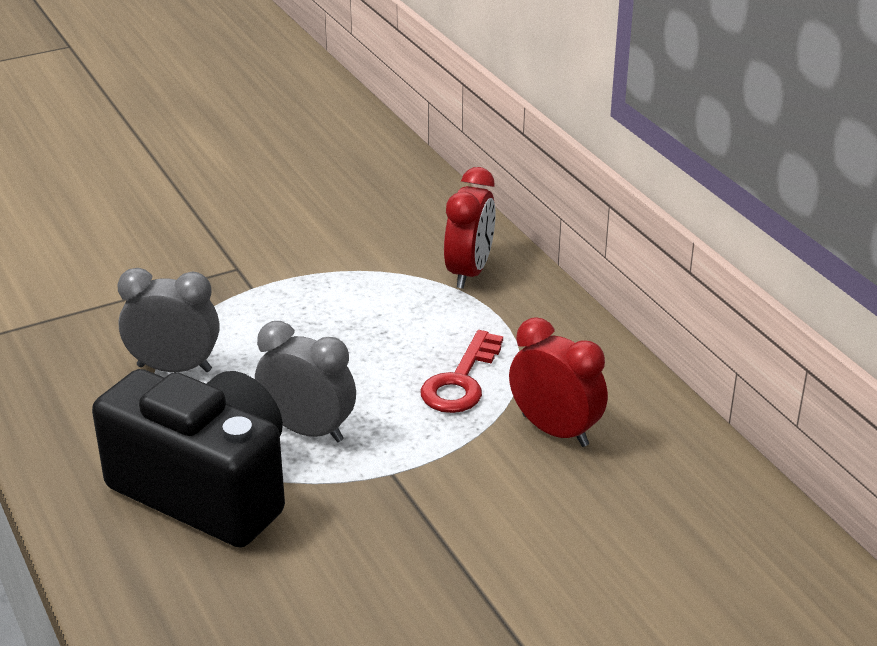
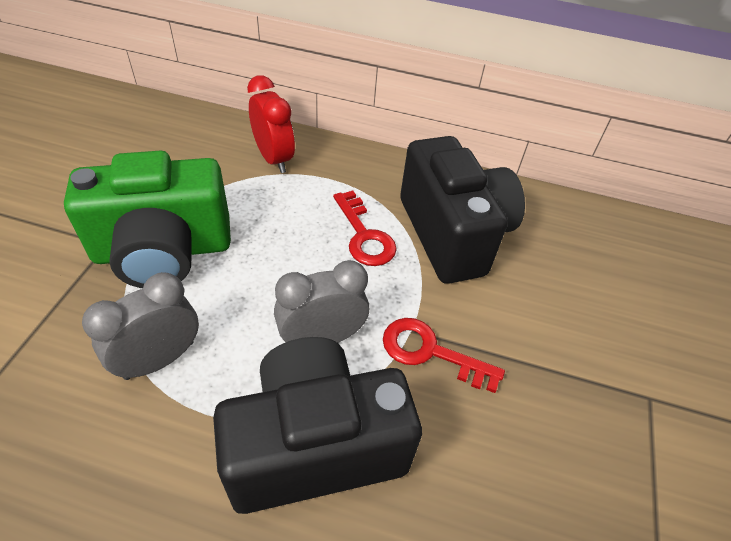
camera: 50 degrees left, 15 degrees up
(271, 296) = (163, 251): none -> green camera
(383, 498) = (430, 352): none -> red key
(555, 430) = (453, 234): red clock -> black camera

